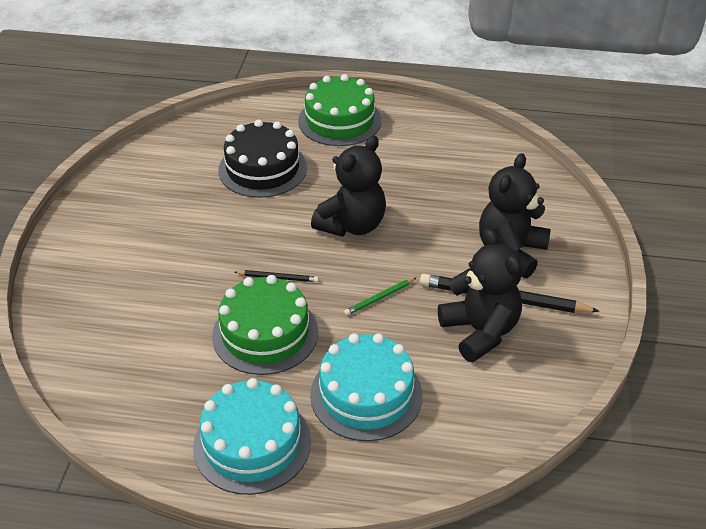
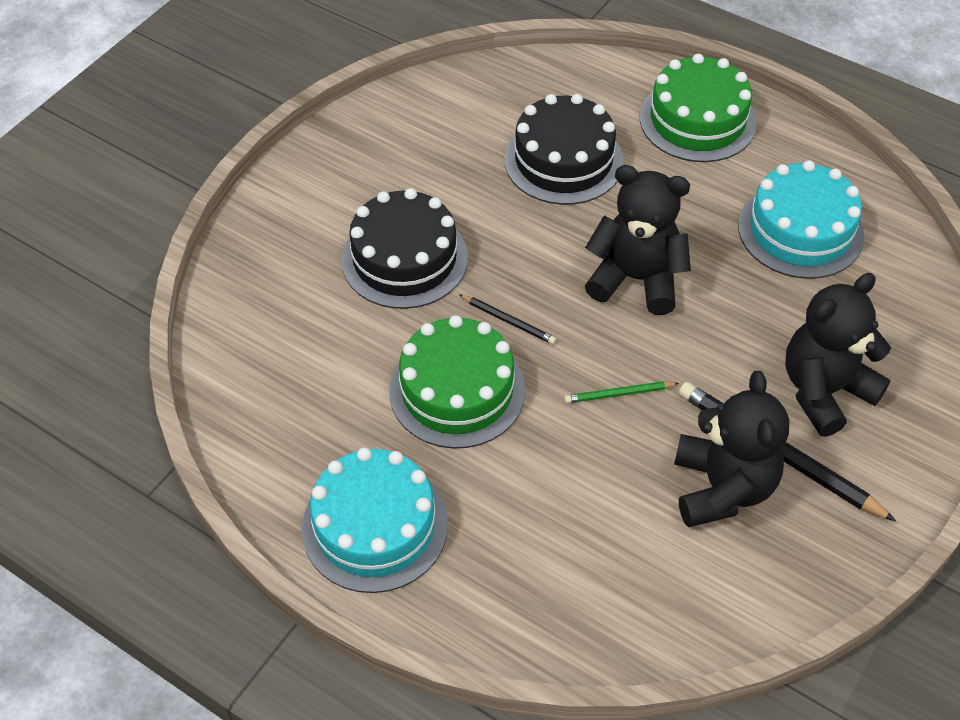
camera: 25 degrees right, 10 degrees up
(181, 262) = (404, 259): none -> black cake
(352, 225) = (636, 279): black teddy bear -> black teddy bear turned 135 degrees counterclockwise
(366, 394) = (536, 517): turquoise cake -> turquoise cake (800, 230)

